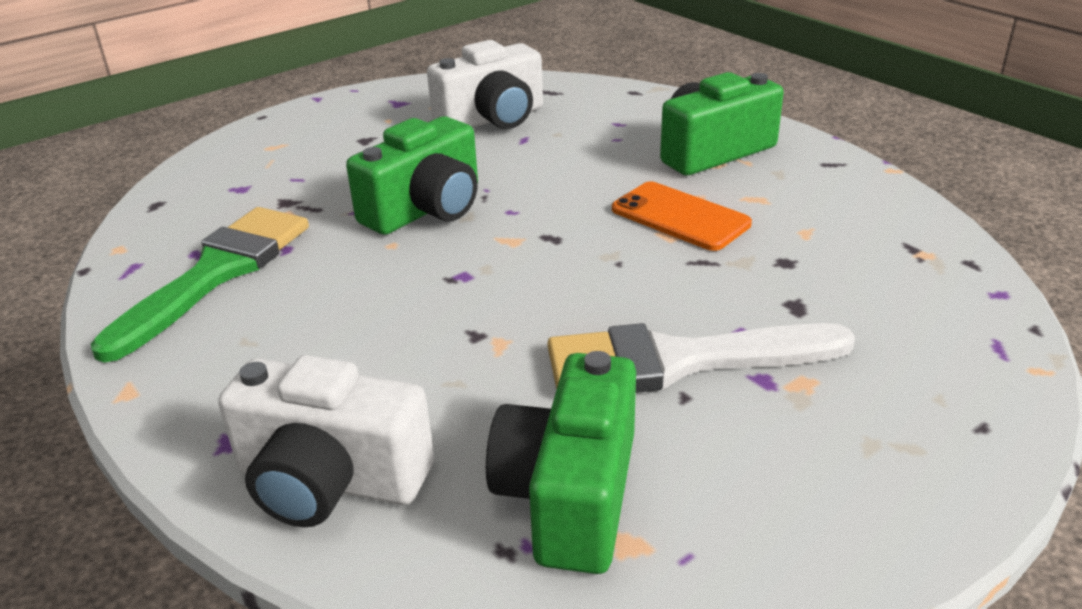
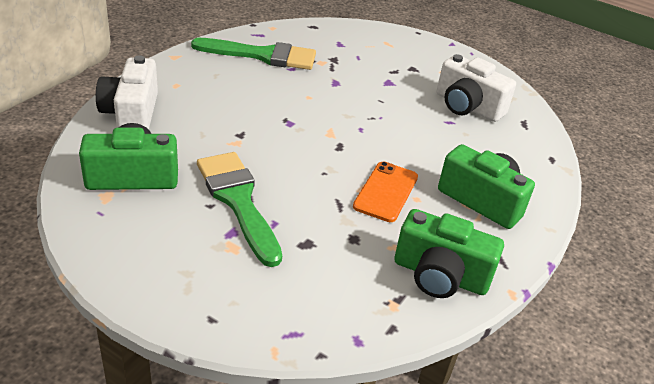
camera: 65 degrees right, 5 degrees up
(426, 209) = (347, 101): green camera -> green camera (440, 275)
(678, 361) = (238, 201): white brush -> green brush

